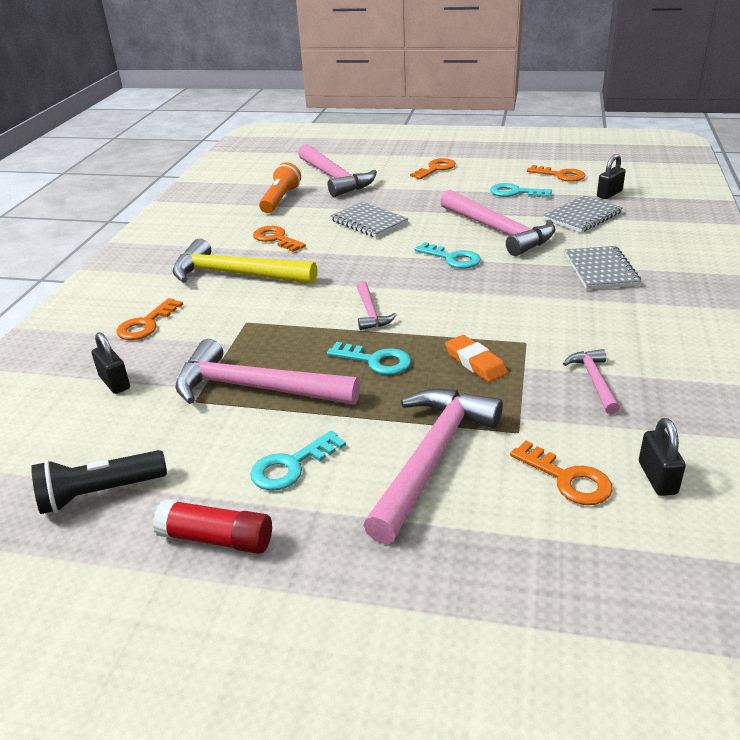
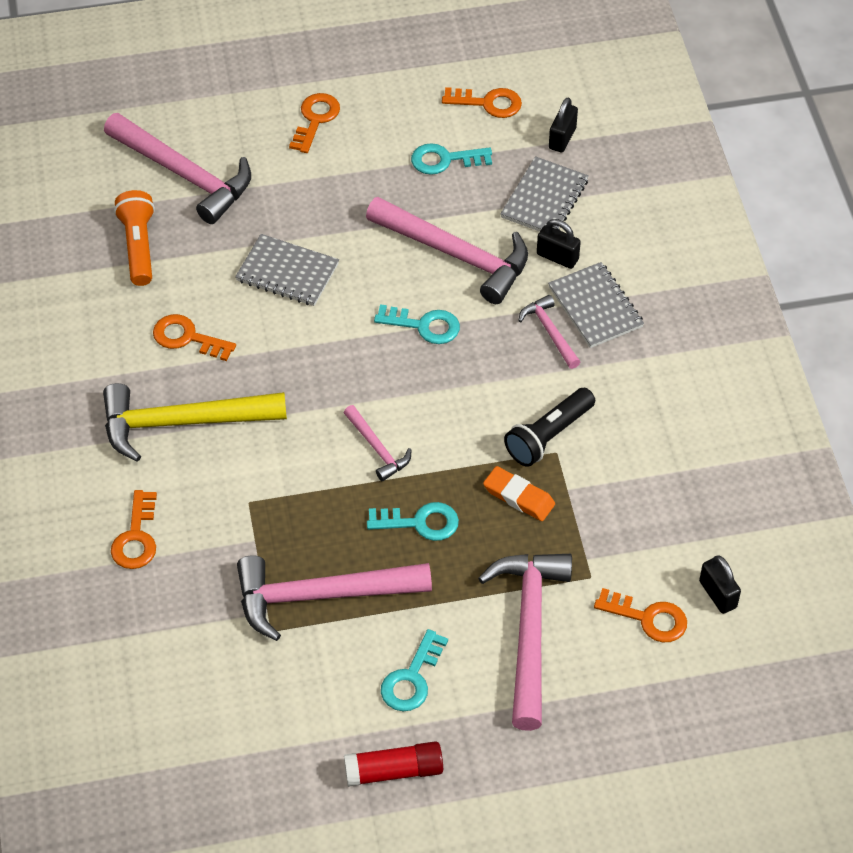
camera: 25 degrees left, 20 degrees up
(100, 493) = (260, 762): black flashlight -> black flashlight (548, 436)
(115, 382) = (169, 632): black padlock -> black padlock (557, 257)
(594, 381) = (637, 490): pink hammer -> pink hammer (549, 332)

